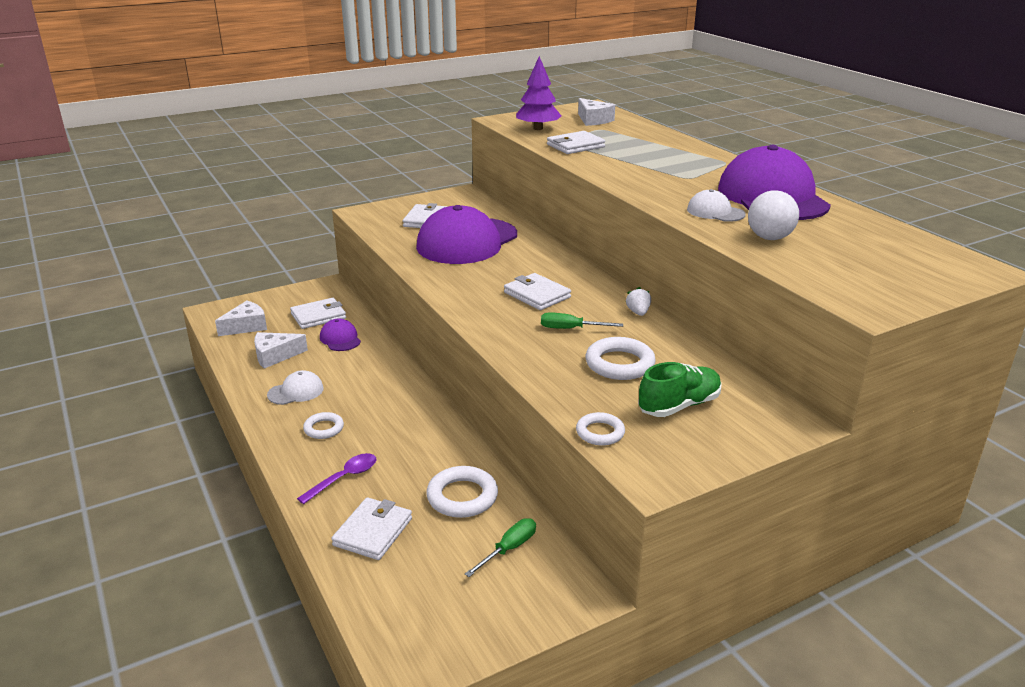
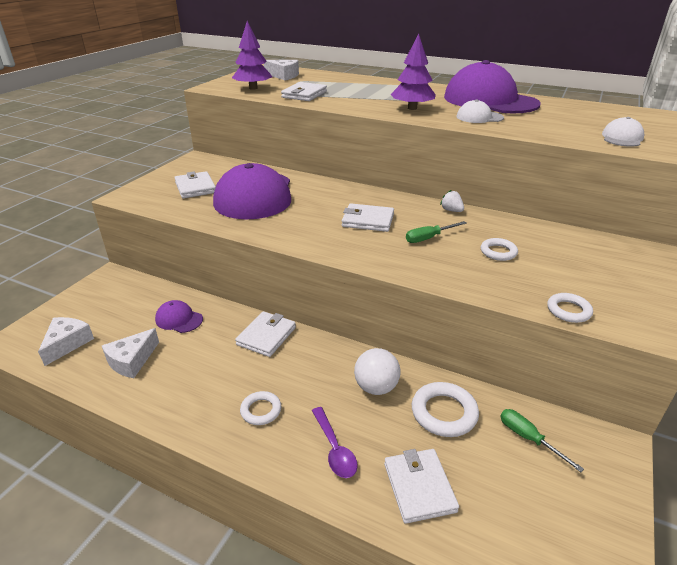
camera: 35 degrees left, 5 degrees up
(296, 391) = (193, 387): white cap -> white cap (622, 138)
(318, 316) = (134, 306): white wallet -> white wallet (266, 336)
(344, 478) = (334, 449): purple spoon -> purple spoon turned 150 degrees clockwise
(509, 549) = (528, 438): green screwdriver -> green screwdriver turned 45 degrees counterclockwise
(619, 364) = (498, 252): white ring -> white ring, size x0.62
(660, 185) = (412, 108): none -> purple tree
(679, 406) = (577, 268): green shoe -> none
(769, 238) = (541, 125): white ball -> white ball (376, 387)

